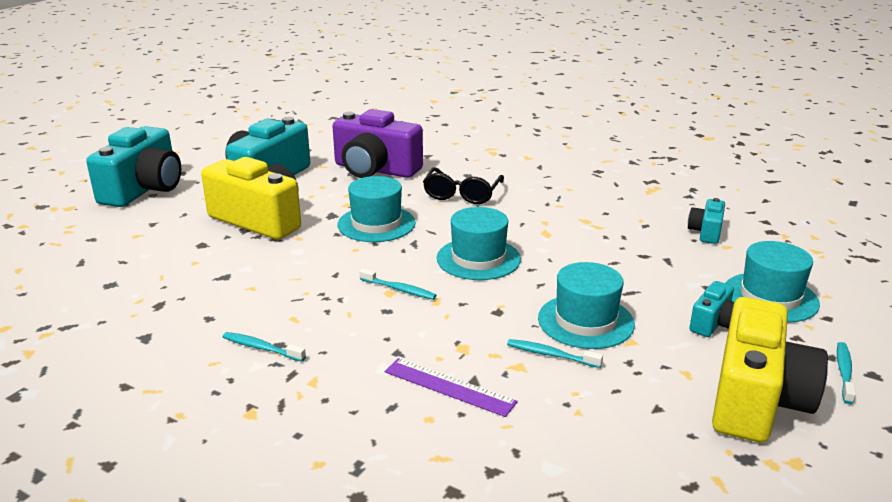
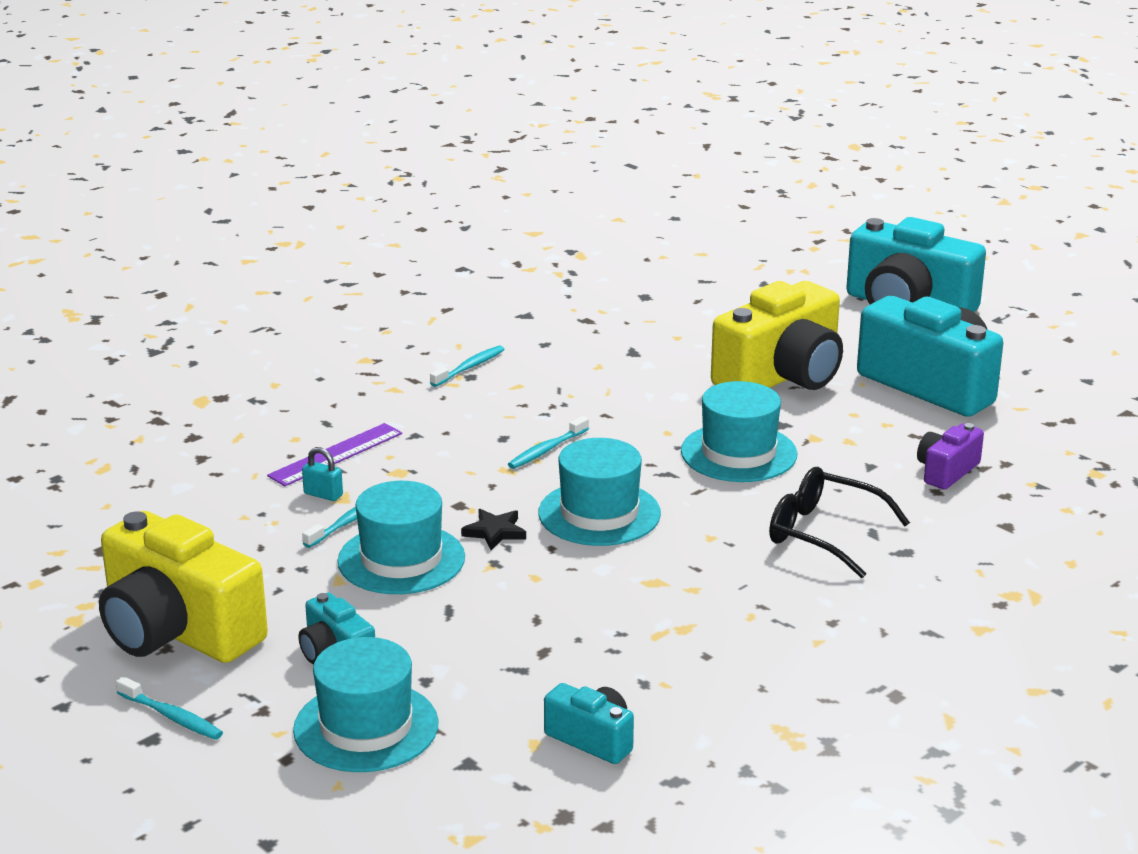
camera: 105 degrees right, 0 degrees up
(375, 170) = (946, 471): purple camera -> purple camera, size x0.48
(518, 377) = (323, 494): none -> turquoise padlock
(525, 291) = (495, 532): none -> black star

